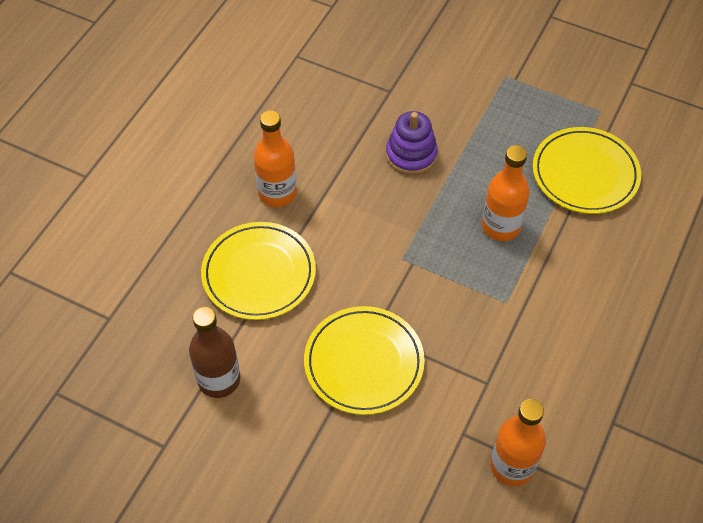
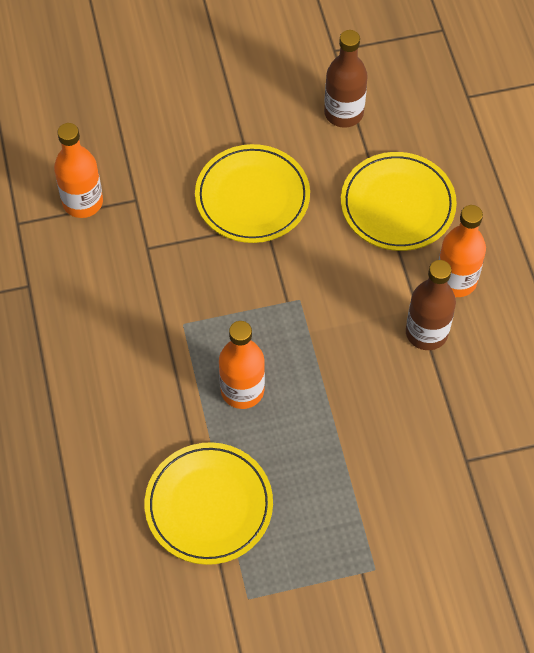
camera: 140 degrees right, 5 degrees up
(335, 175) = (426, 332): none -> brown bottle
(411, 155) = (381, 404): purple stacking toy -> none

